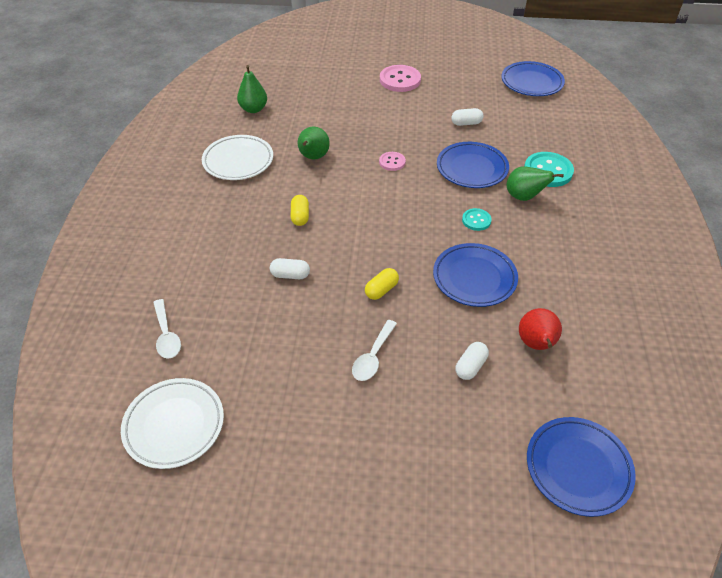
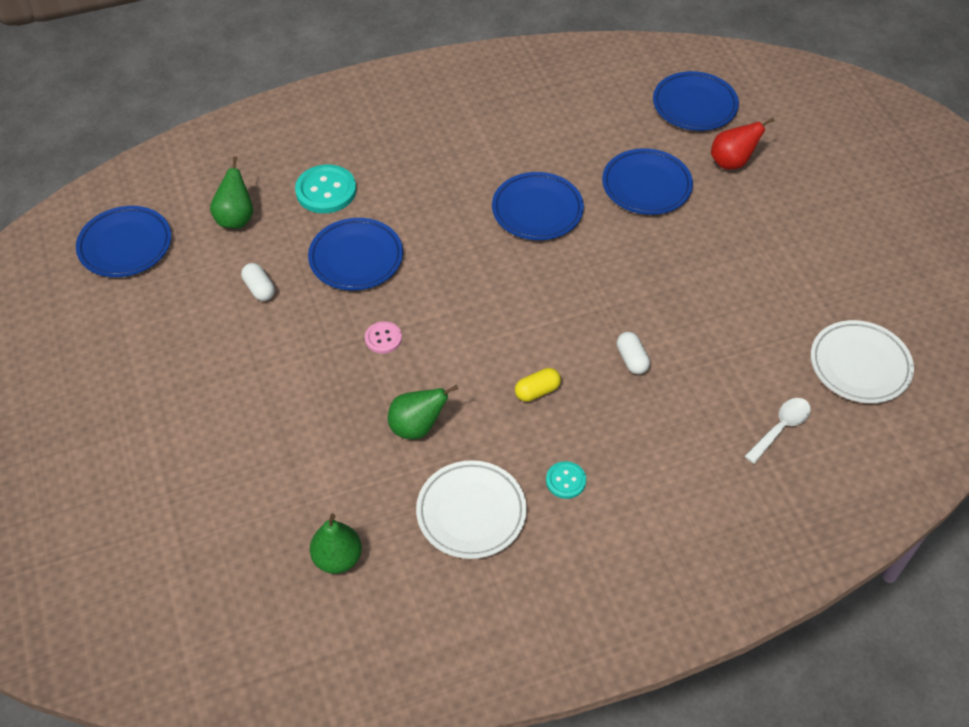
camera: 115 degrees left, 5 degrees up
(373, 357) = (684, 254): white spoon -> none
(381, 290) = (601, 275): yellow capsule -> none
(400, 80) = (175, 397): pink button -> none
(470, 366) = (646, 186): white capsule -> blue plate
(476, 220) = (449, 230): turquoise button -> turquoise button (565, 481)
(524, 197) = (385, 201): green pear -> green pear (236, 219)
(536, 344) = (591, 150): red pear -> red pear (732, 162)

